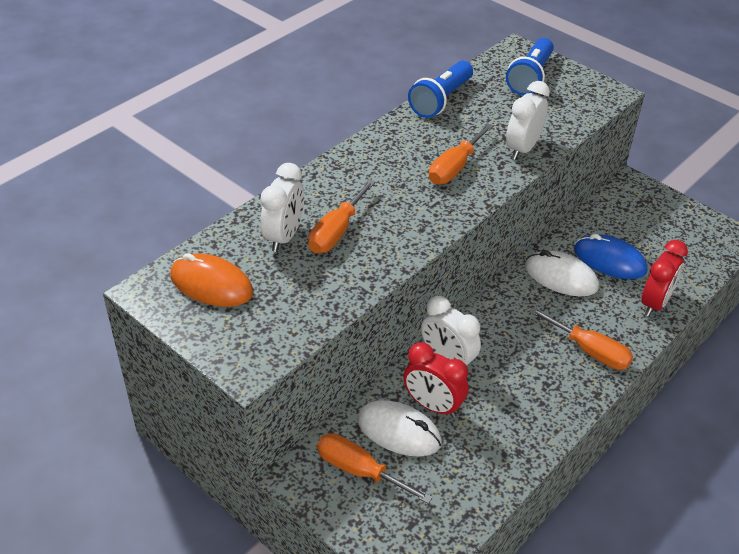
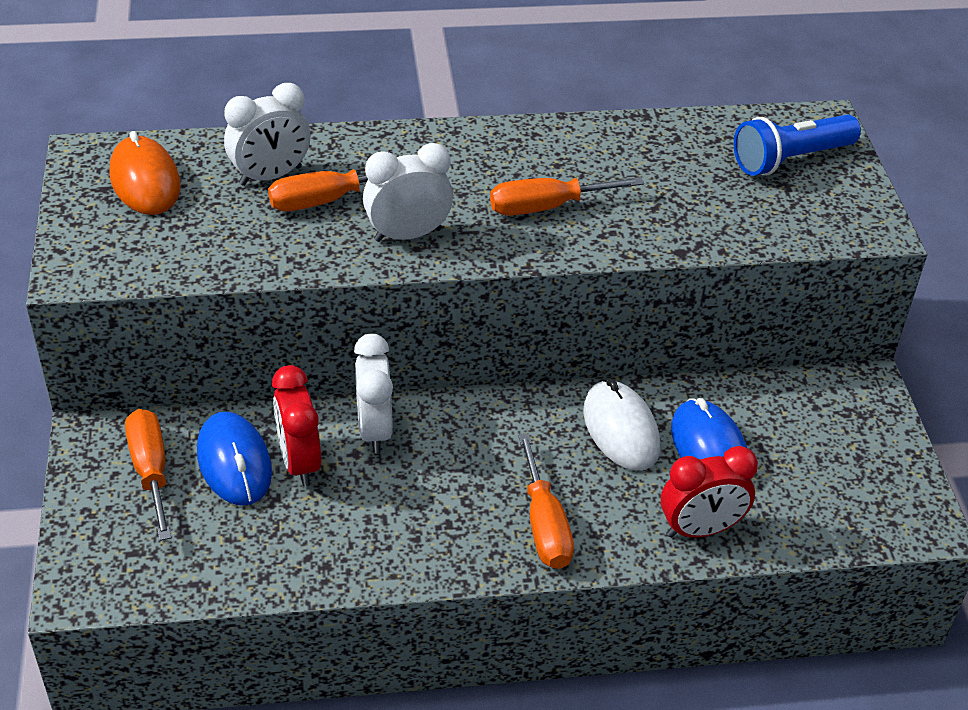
camera: 40 degrees right, 0 degrees up
(399, 431) = (234, 462): white mouse -> blue mouse
(441, 100) = (637, 129): blue flashlight -> none
(522, 149) = (658, 230): white clock -> white clock (408, 235)

